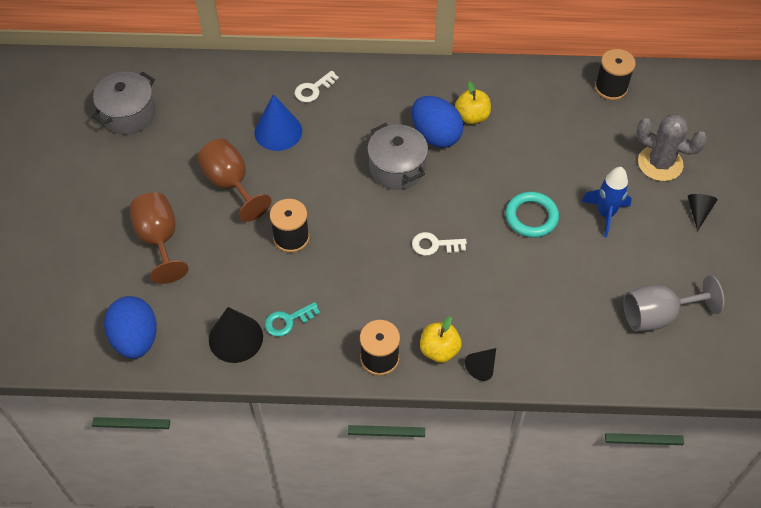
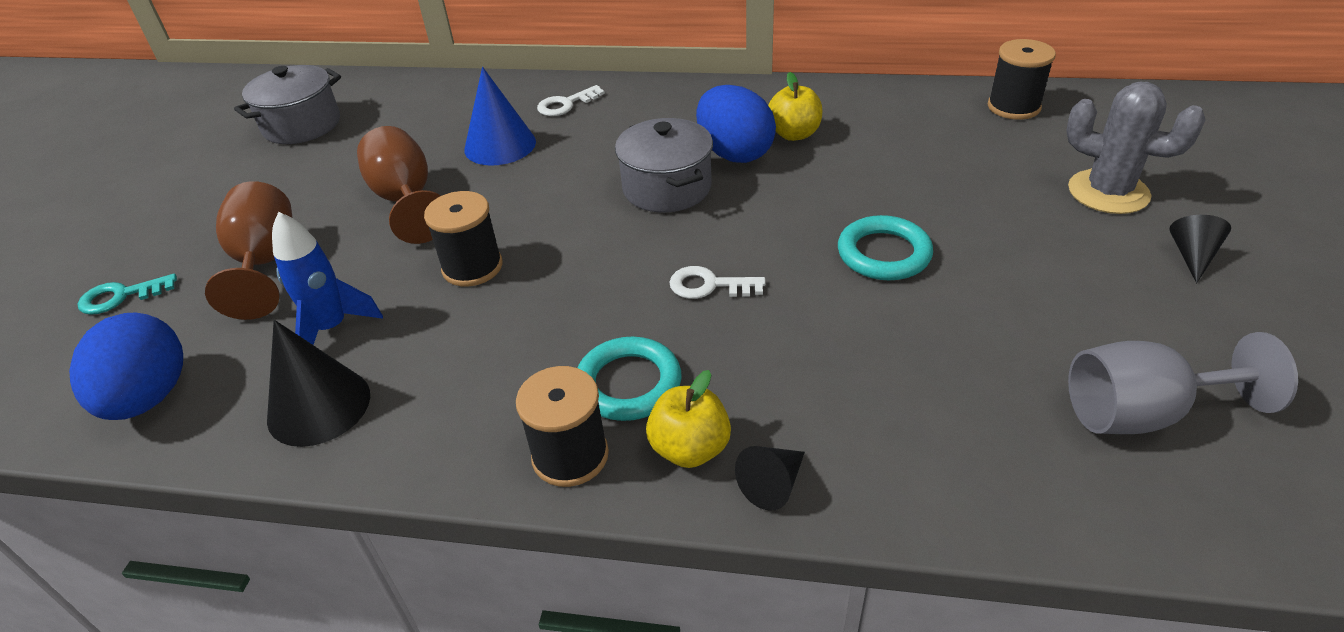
camera: 10 degrees right, 15 degrees down
(288, 321) = (422, 384): turquoise key -> turquoise key (121, 296)
(401, 313) = (628, 384): none -> turquoise ring
(605, 214) = (1017, 254): blue rocket -> blue rocket (332, 328)

